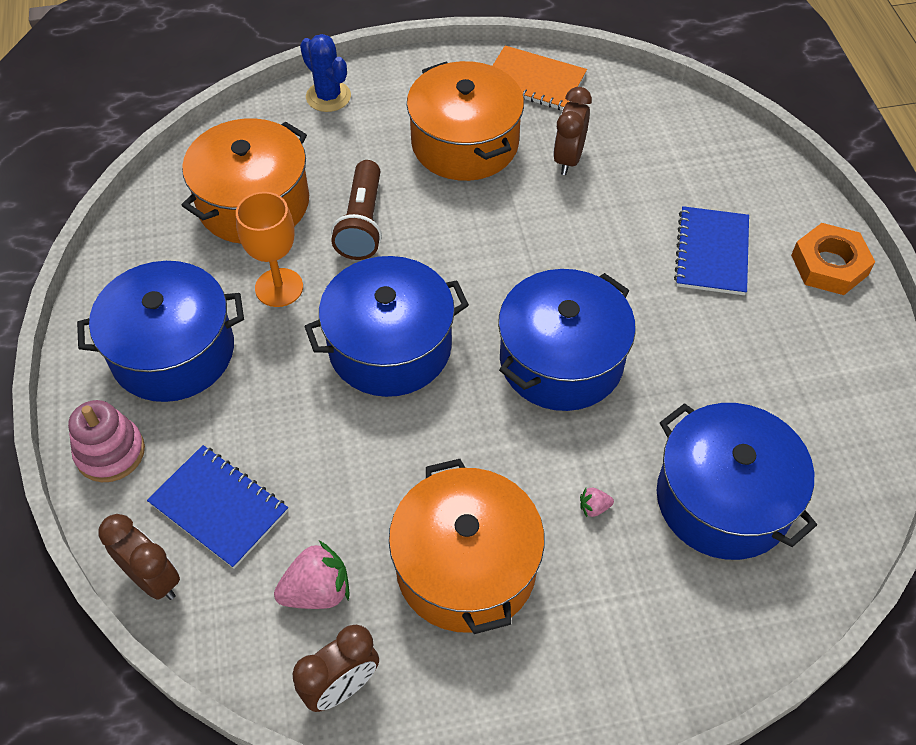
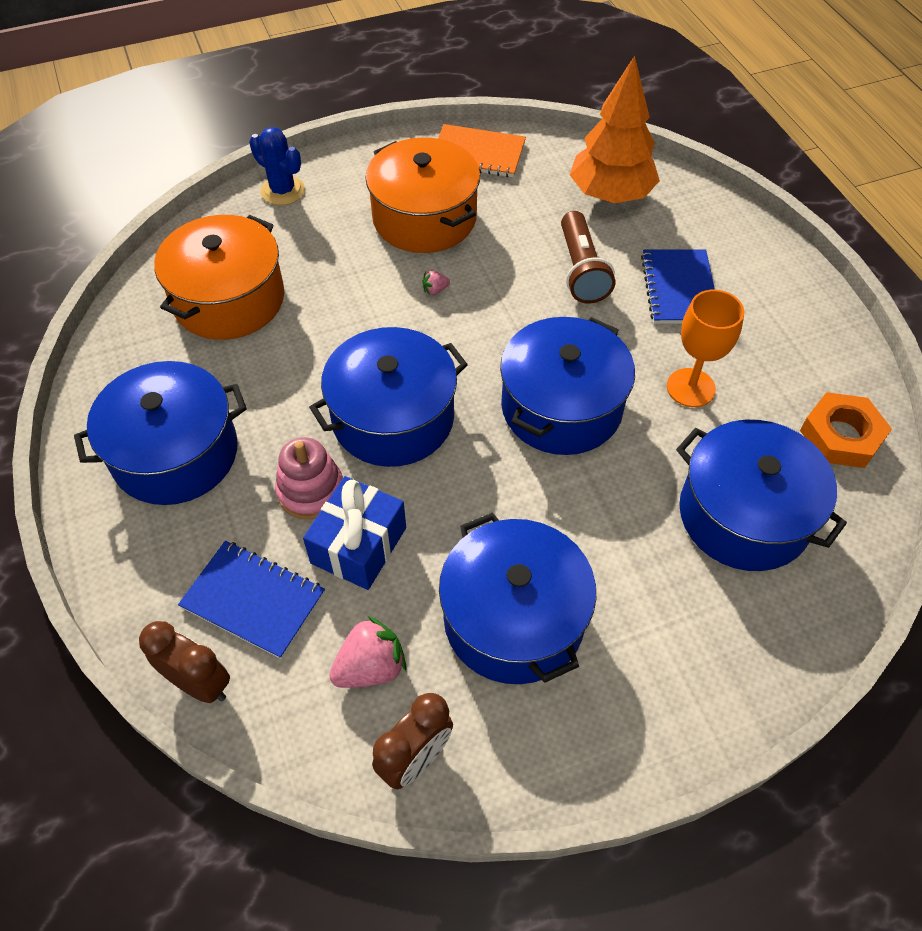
camera: 10 degrees left, 0 degrees up
(110, 452) = (130, 563): pink stacking toy -> pink stacking toy (311, 491)
(279, 287) = (271, 376): orange goblet -> orange goblet (690, 388)
(330, 469) = (358, 545): none -> blue gift
(362, 223) = (341, 304): brown flashlight -> brown flashlight (581, 270)
(466, 567) = (513, 619): orange pot -> blue pot
(568, 159) = (526, 220): brown clock -> none
(594, 507) = (624, 542): pink strawberry -> pink strawberry (435, 290)
(663, 142) = (610, 195): none -> orange tree
(829, 265) = (788, 286): orange nut -> orange nut (841, 436)

